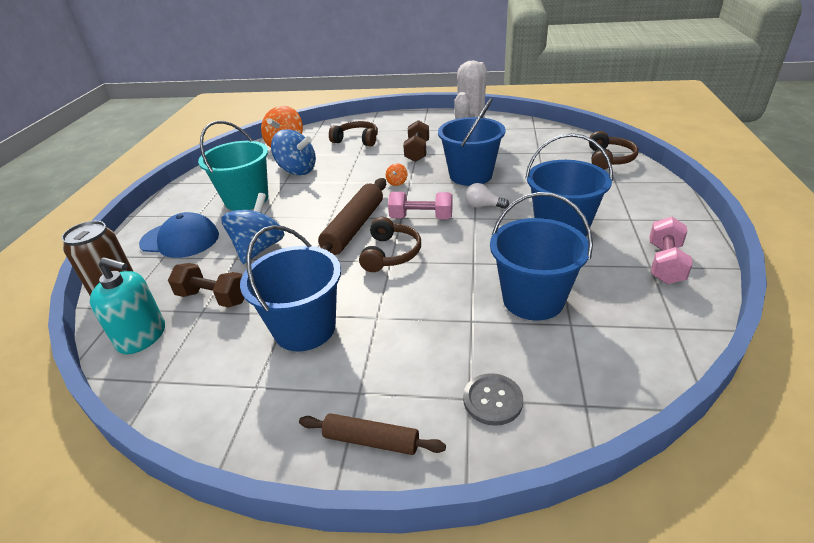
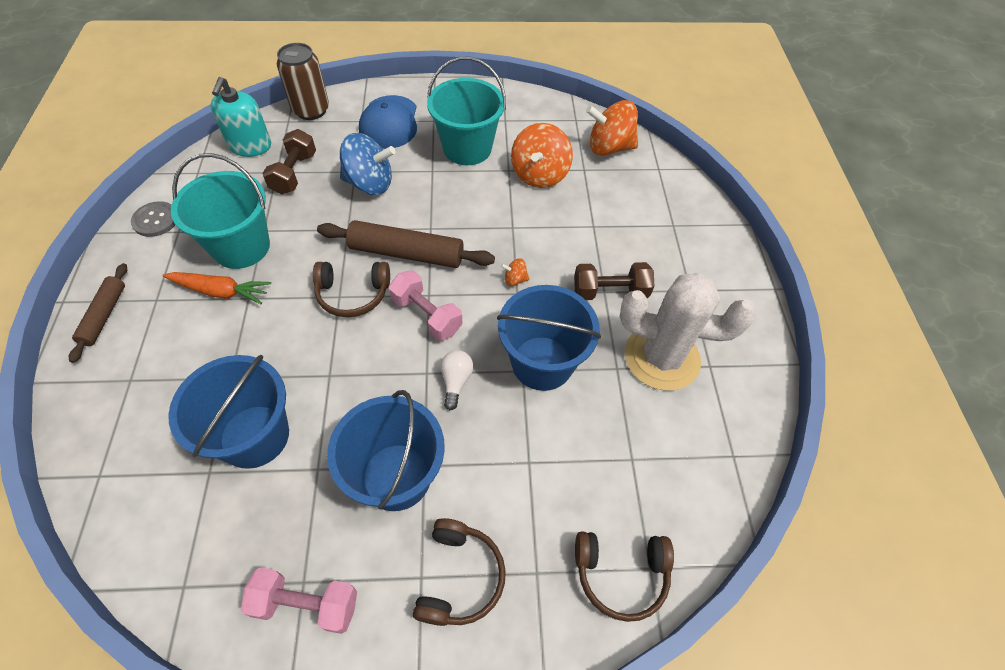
camera: 75 degrees right, 20 degrees up
(297, 170) = (539, 175): blue spinning top -> orange spinning top
(305, 328) = (241, 247): blue bucket -> turquoise bucket
(357, 140) = (637, 217): brown headphones -> brown headphones (459, 577)
(363, 338) = (220, 291): none -> orange carrot
(421, 218) = (427, 315): pink dumbbell -> pink dumbbell turned 45 degrees counterclockwise
(492, 400) = (123, 398): grey button -> grey button (156, 220)

